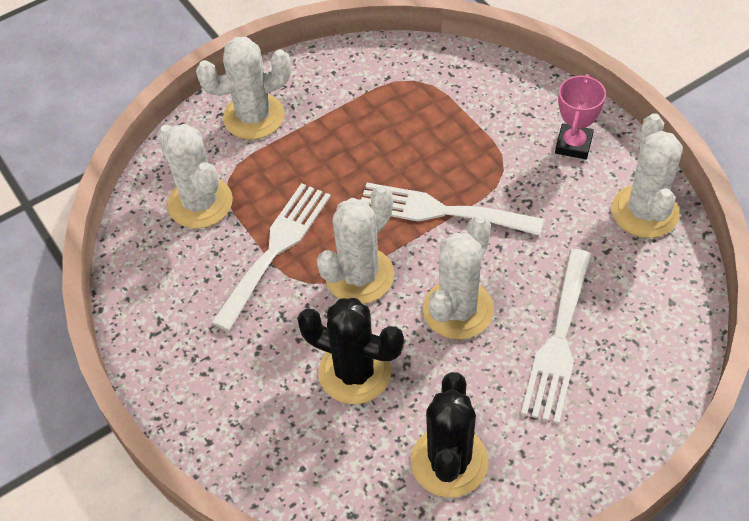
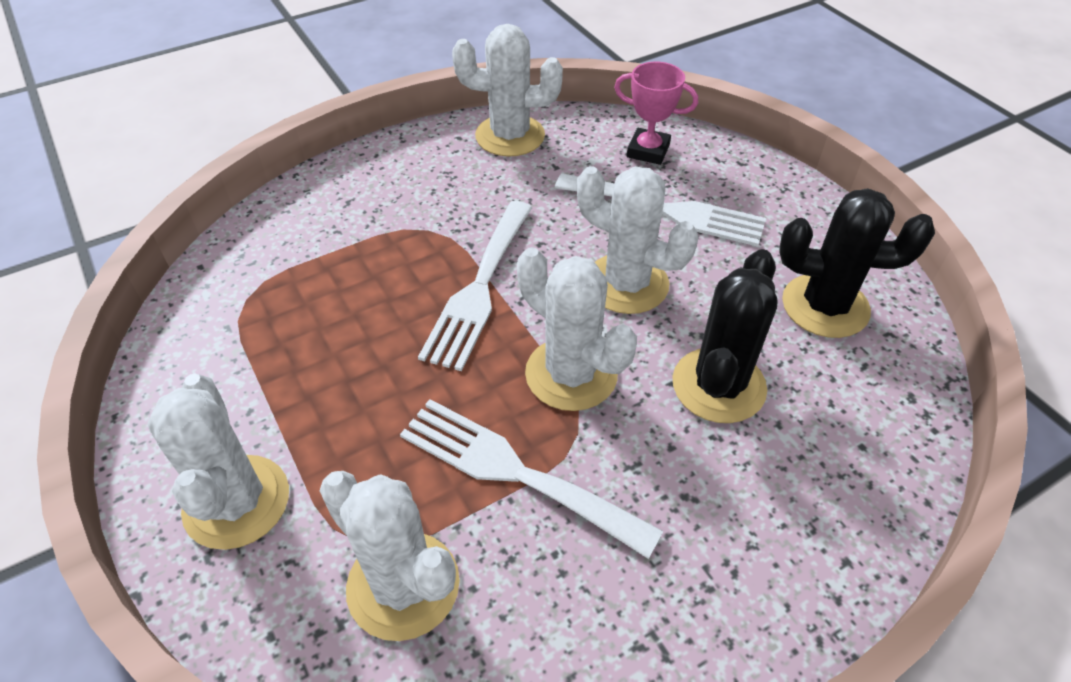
camera: 90 degrees left, 5 degrees down
(200, 203) = (403, 585): white cactus -> white cactus turned 75 degrees clockwise
(573, 145) = (407, 172): pink trophy -> pink trophy (648, 151)

